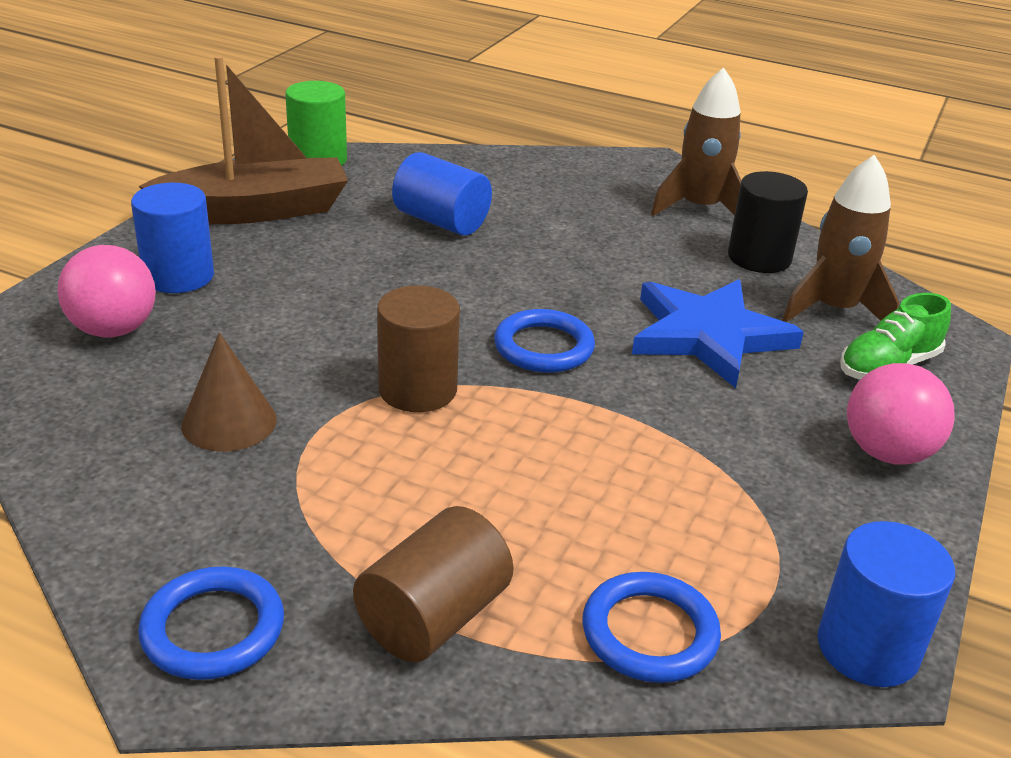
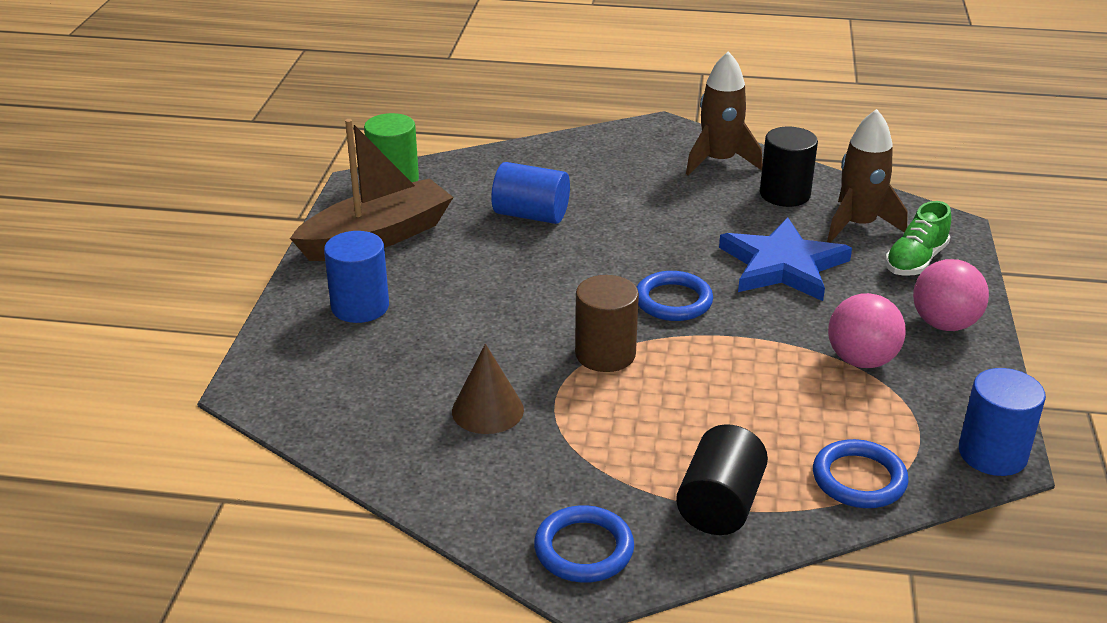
camera: 15 degrees left, 0 degrees up
(114, 330) = (345, 361): pink ball -> pink ball (861, 360)
(433, 617) = (719, 505): brown cylinder -> black cylinder

